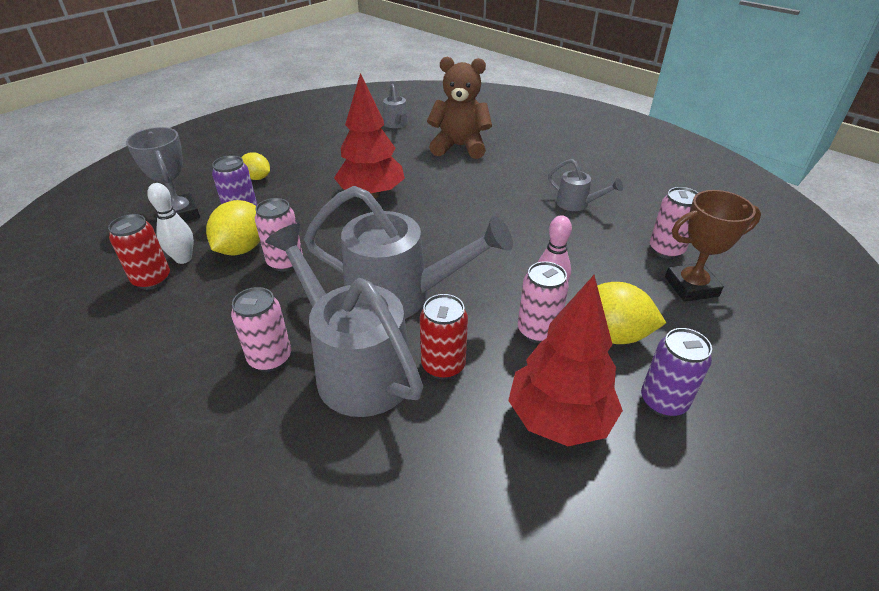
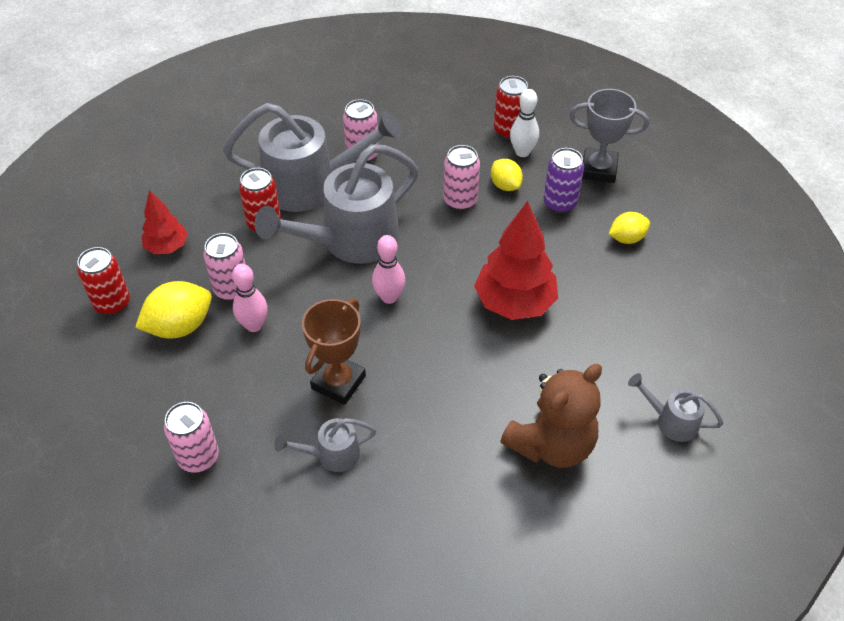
camera: 130 degrees right, 10 degrees up
(242, 248) = (505, 185): yellow lemon -> yellow lemon, size x0.62
(433, 245) = (389, 297): none -> pink bowling pin
(559, 418) = (167, 247): red tree -> red tree, size x0.58
(663, 401) = (112, 303): purple can -> red can
(691, 286) = (149, 426): brown trophy -> brown trophy (338, 382)

